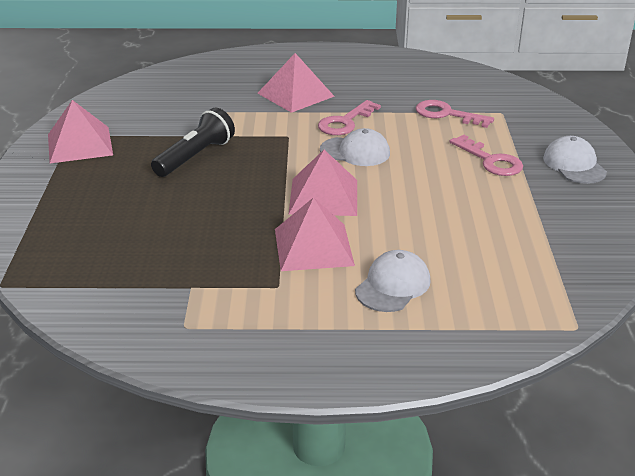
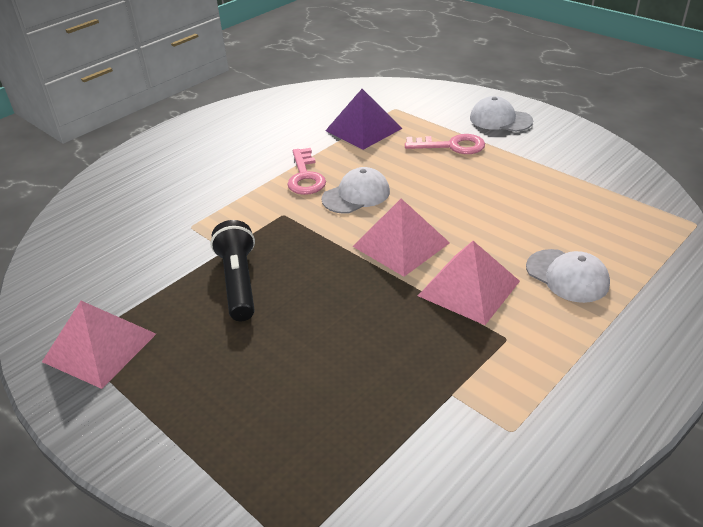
camera: 45 degrees left, 5 degrees up
(295, 94) = (223, 177): pink pyramid -> none
(393, 285) = (567, 276): white cap -> white cap turned 150 degrees clockwise
(447, 114) = (363, 129): pink key -> purple pyramid

